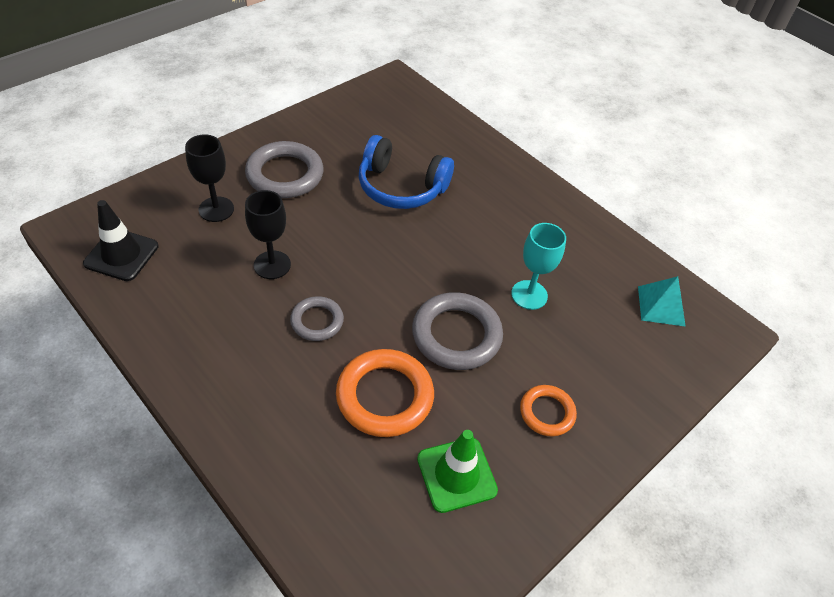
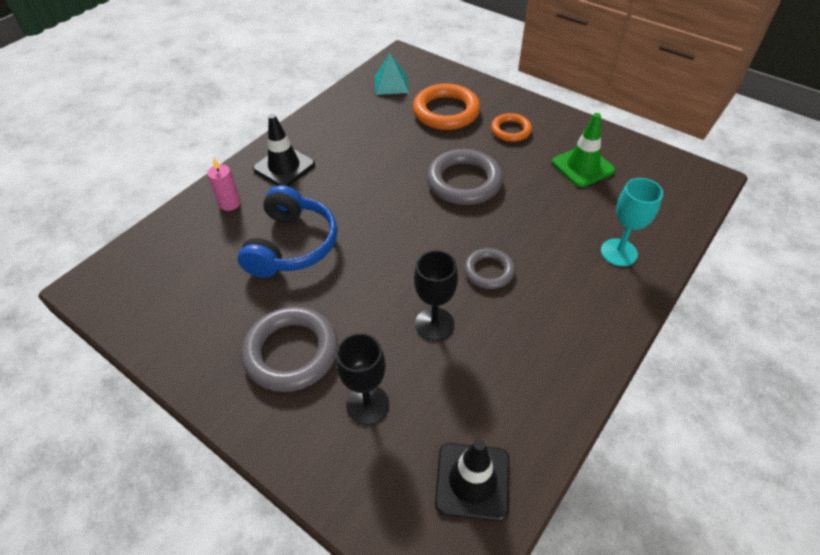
camera: 95 degrees left, 0 degrees up
(384, 396) = (541, 213): orange ring -> orange ring (446, 112)
(467, 154) = (230, 203): none -> pink candle
(512, 193) = (284, 167): none -> black traffic cone
(529, 295) = (405, 147): turquoise goblet -> turquoise goblet (618, 252)

